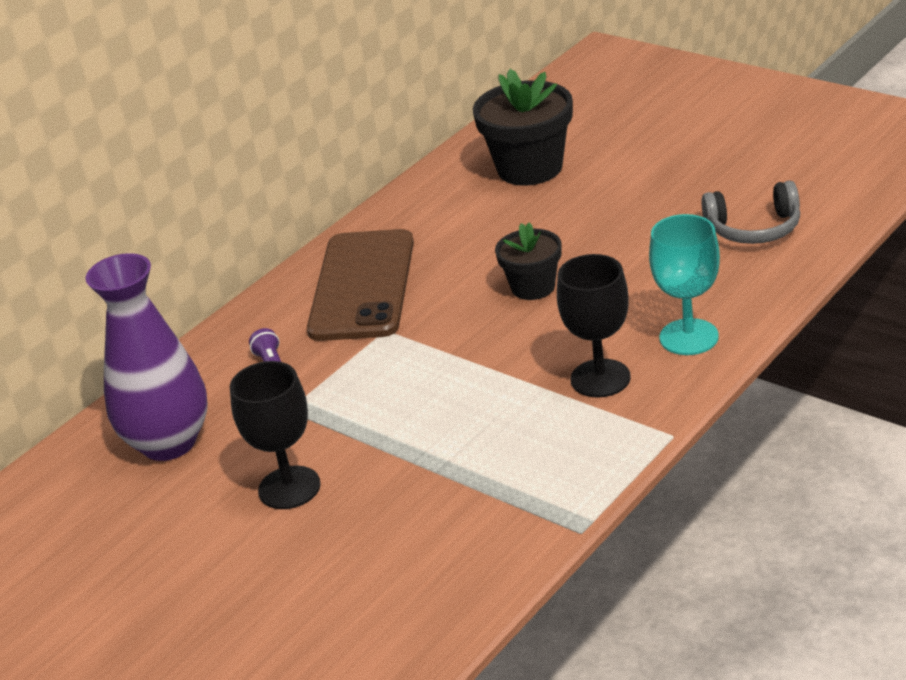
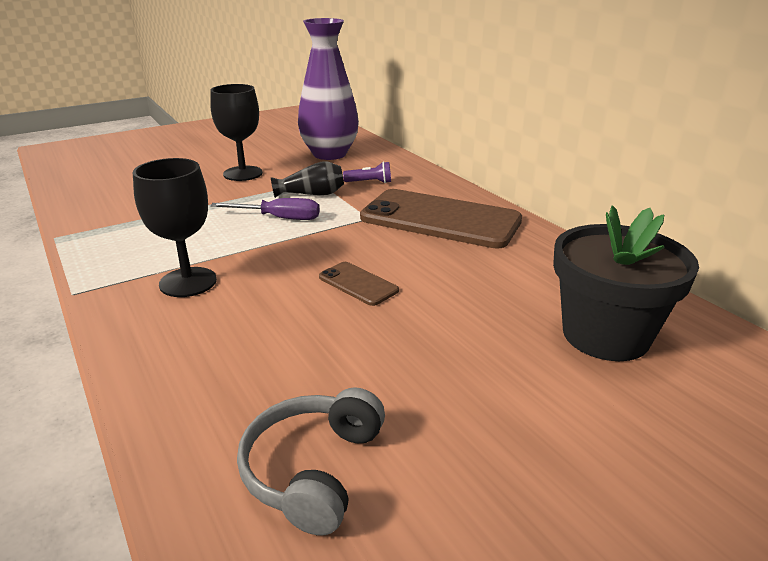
camera: 105 degrees right, 5 degrees down
(336, 395) = (312, 194): none -> black vase
(422, 389) = (279, 218): none -> purple screwdriver
(533, 287) = (358, 284): black flower pot -> brown phone
(689, 337) = (175, 341): turquoise goblet -> none

